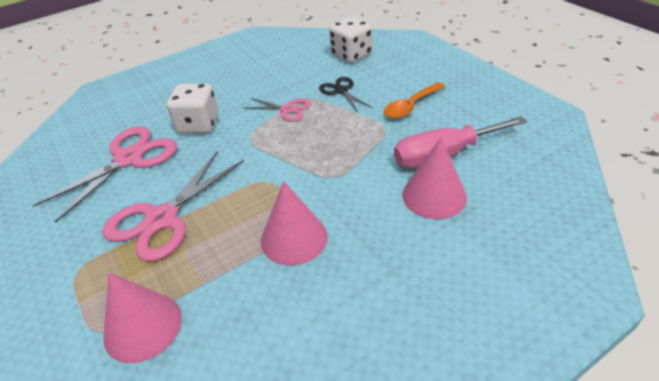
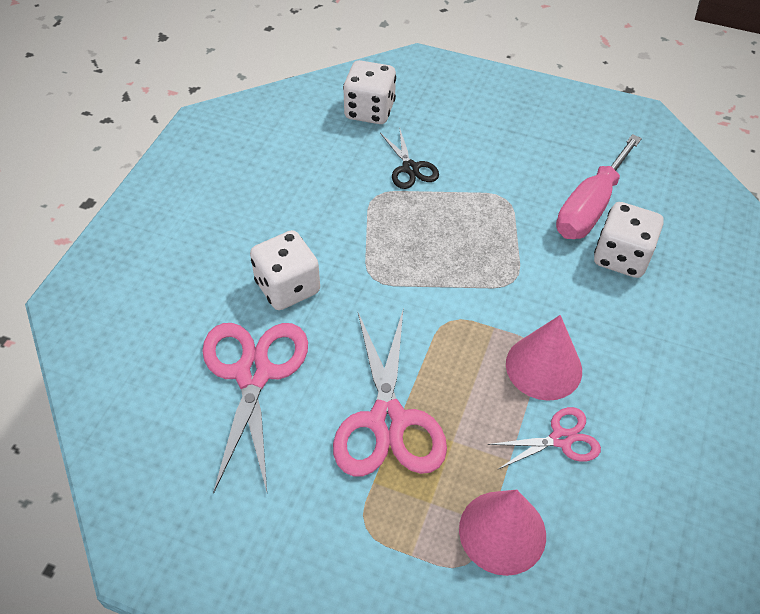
camera: 40 degrees left, 10 degrees up
(287, 110) = (375, 220): pink scissors -> pink scissors (561, 439)
(341, 91) = (410, 168): black scissors -> black scissors turned 135 degrees counterclockwise
(411, 106) = (505, 160): orange spoon -> none
(434, 196) = (621, 257): pink cone -> white dice

